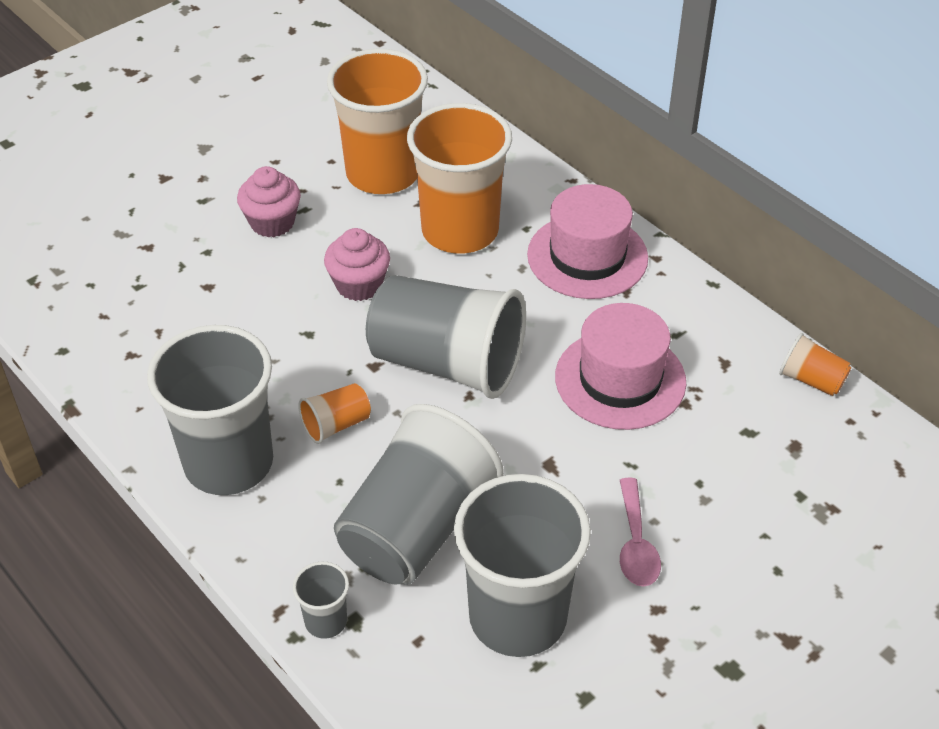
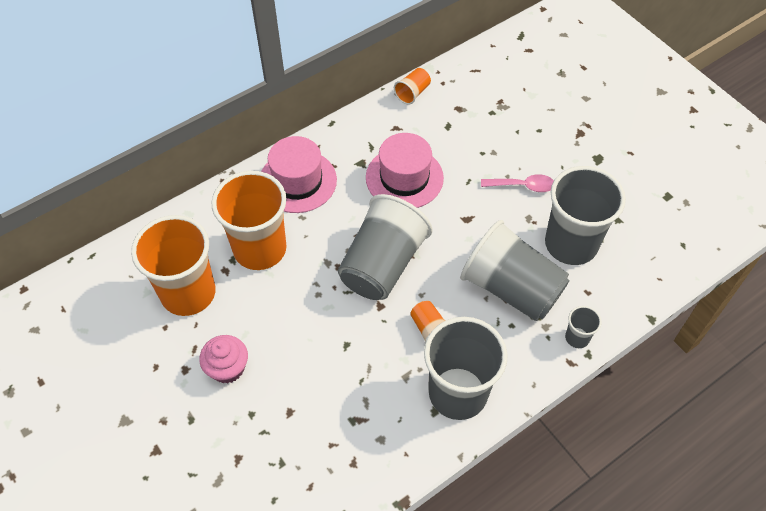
camera: 85 degrees left, 10 degrees up
(359, 285) = (303, 312): pink cupcake -> none

